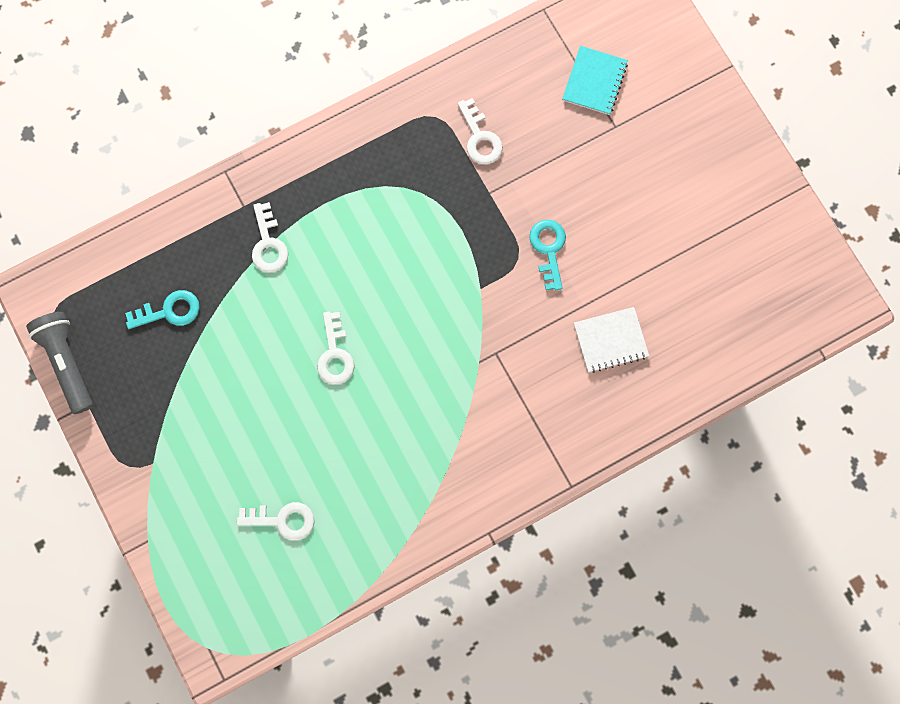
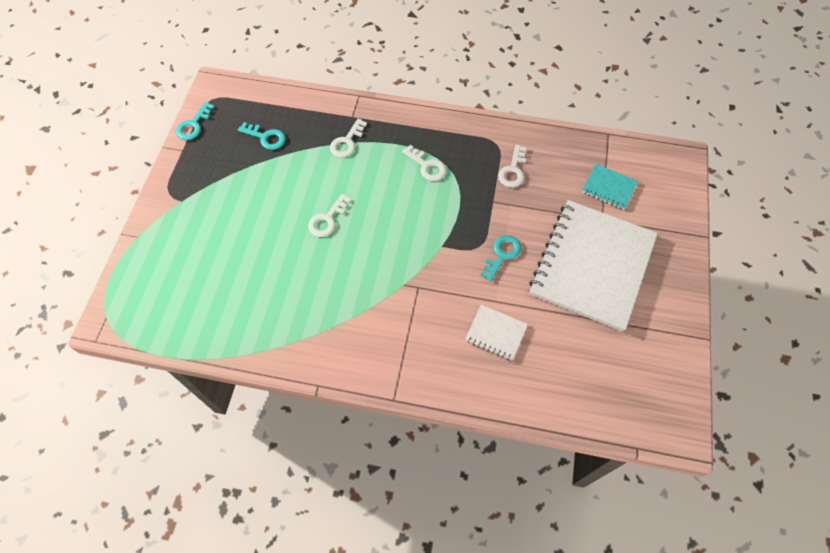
camera: 40 degrees right, 15 degrees down
(67, 363) = (193, 125): grey flashlight -> turquoise key
(283, 520) = (214, 282): white key -> white key (427, 166)
(594, 81) = (609, 188): turquoise notebook -> turquoise notebook turned 60 degrees clockwise
(645, 190) = (592, 265): none -> white notebook

